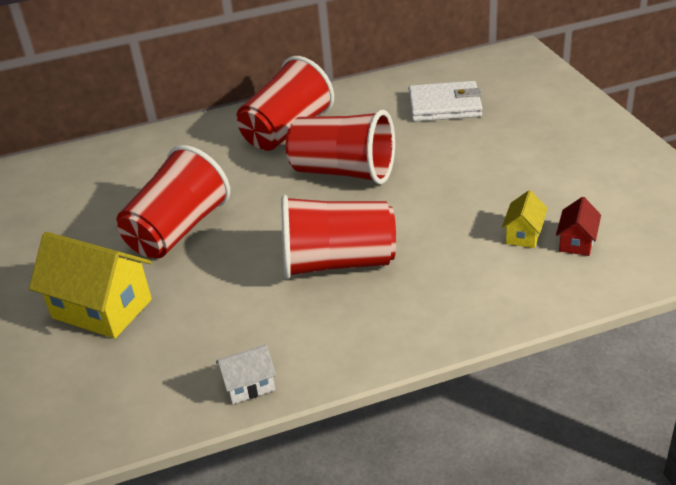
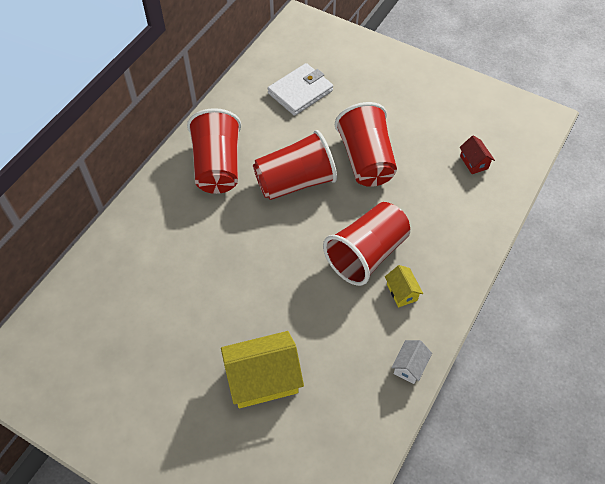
camera: 45 degrees left, 20 degrees up
(178, 230) = (240, 291): red cup -> red cup (366, 160)
(523, 234) = (444, 172): yellow house -> yellow house (402, 292)

